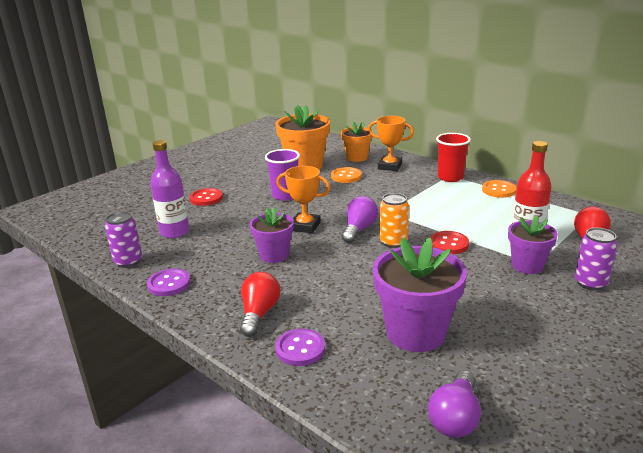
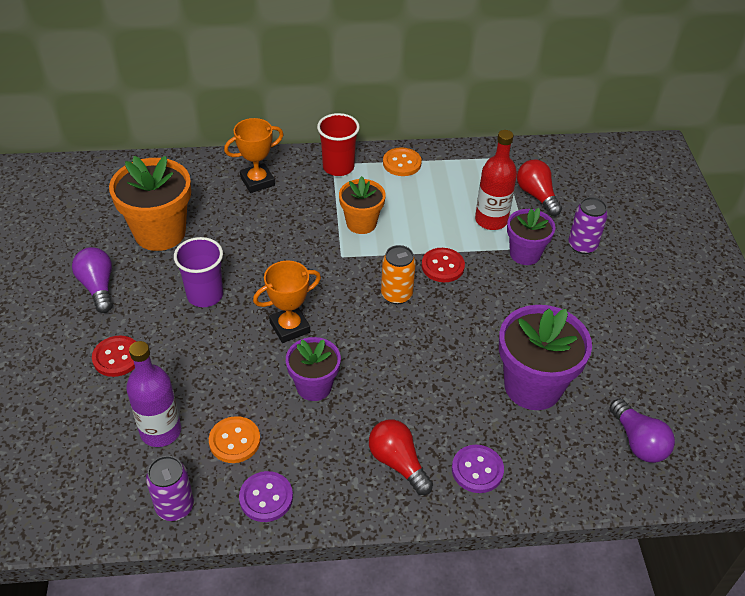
camera: 50 degrees left, 20 degrees up
(346, 176) = (231, 224): orange button -> orange button (234, 441)
(357, 157) = (202, 185): orange flower pot -> orange flower pot (361, 223)
(359, 229) = (346, 298): purple light bulb -> purple light bulb (98, 287)

